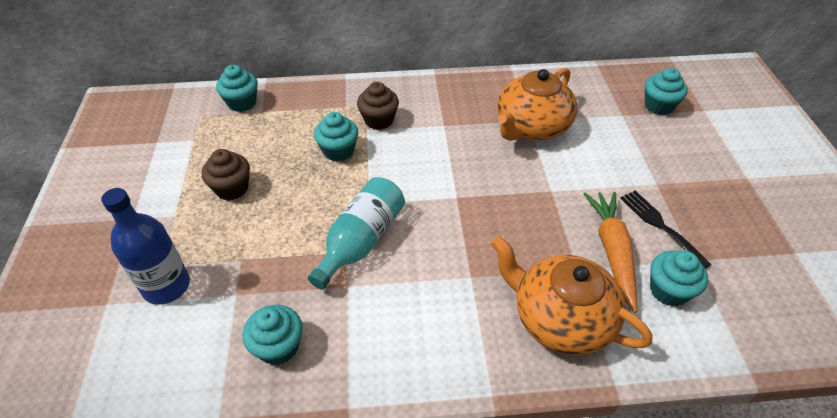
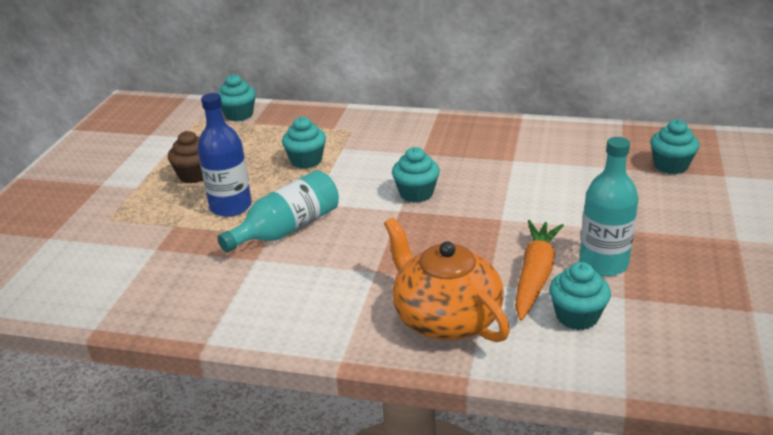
camera: 20 degrees right, 15 degrees down
(166, 286) = (102, 234): blue bottle -> blue bottle (231, 207)
(278, 346) = (170, 290): turquoise cupcake -> turquoise cupcake (416, 193)
(379, 120) = (359, 142): brown cupcake -> none
(532, 127) = (513, 166): orange teapot -> none
(660, 225) = (603, 263): black fork -> turquoise bottle

